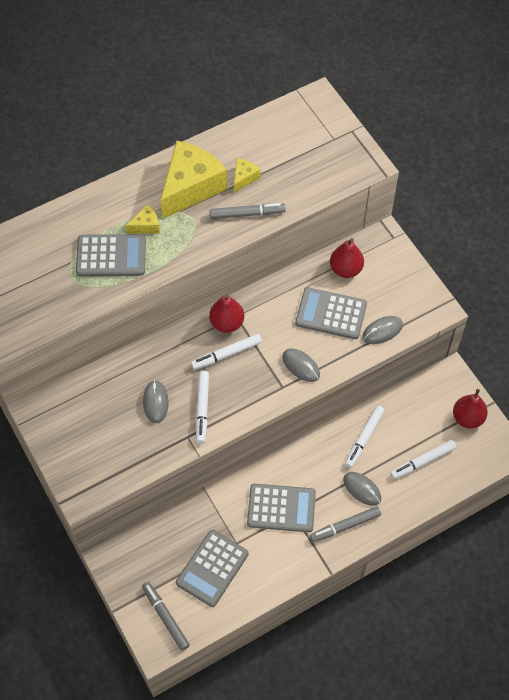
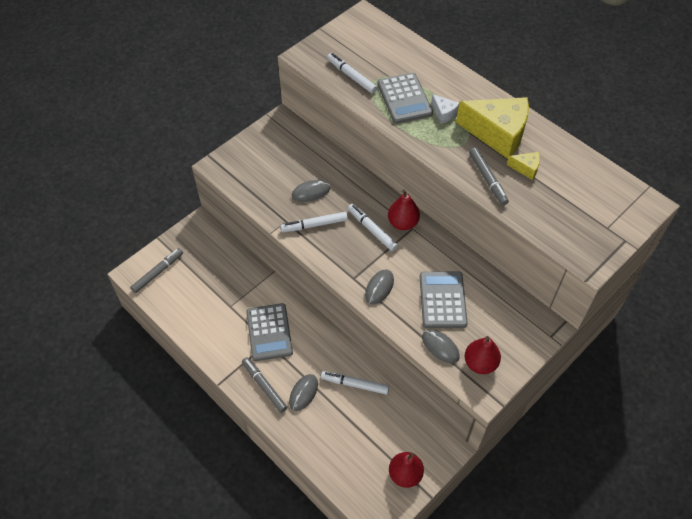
camera: 75 degrees right, 5 degrees down
(146, 226) = (444, 113): yellow cheese -> white cheese
(212, 568) = (204, 294): grey calculator -> none
(345, 269) = (496, 302): red pear -> red pear (480, 363)
(422, 461) = (345, 440): white marker -> white marker (351, 76)

